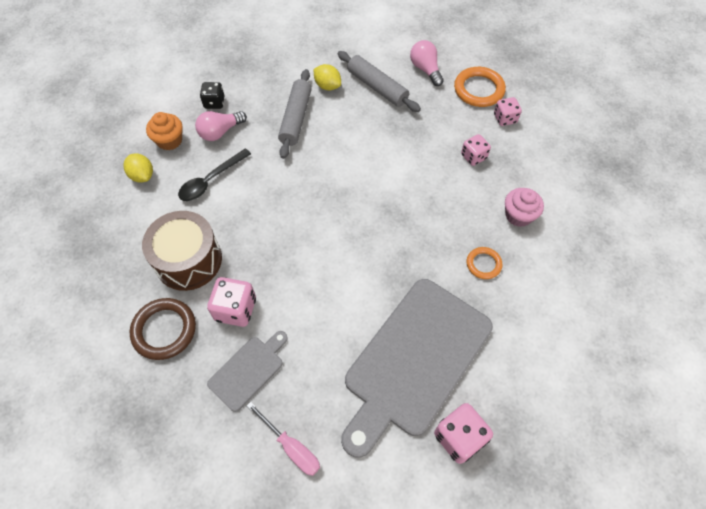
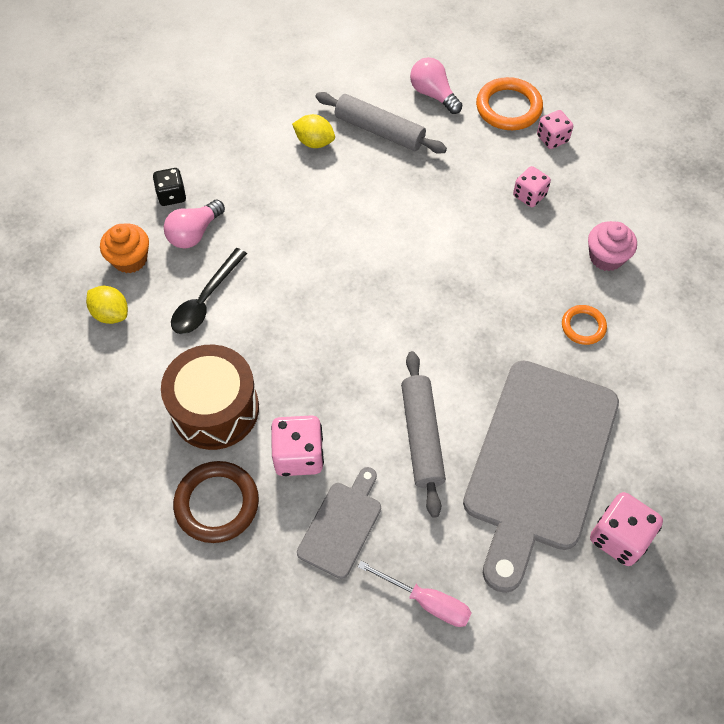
camera: 15 degrees left, 0 degrees up
(296, 118) = (288, 194): grey rolling pin -> grey rolling pin (422, 436)

